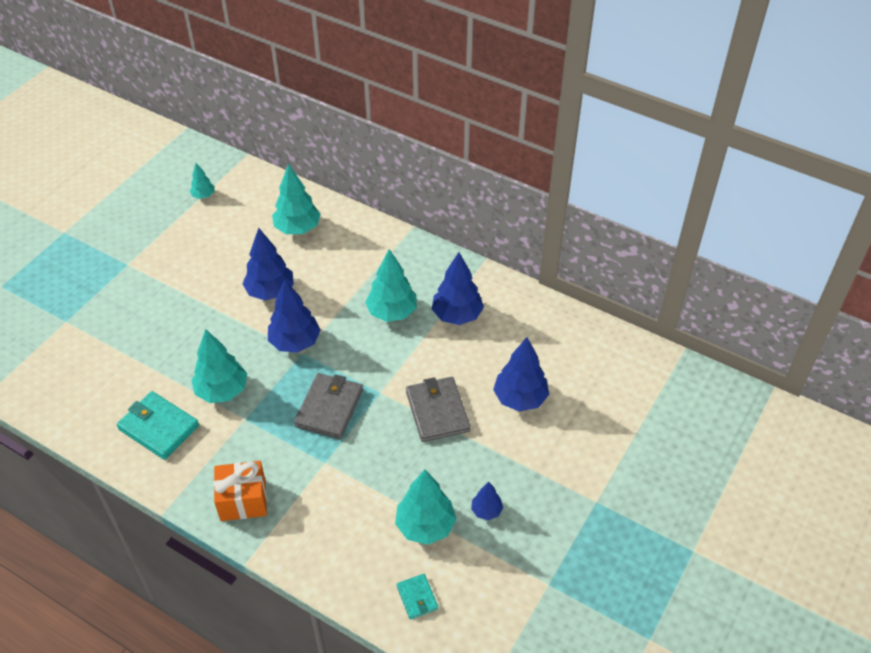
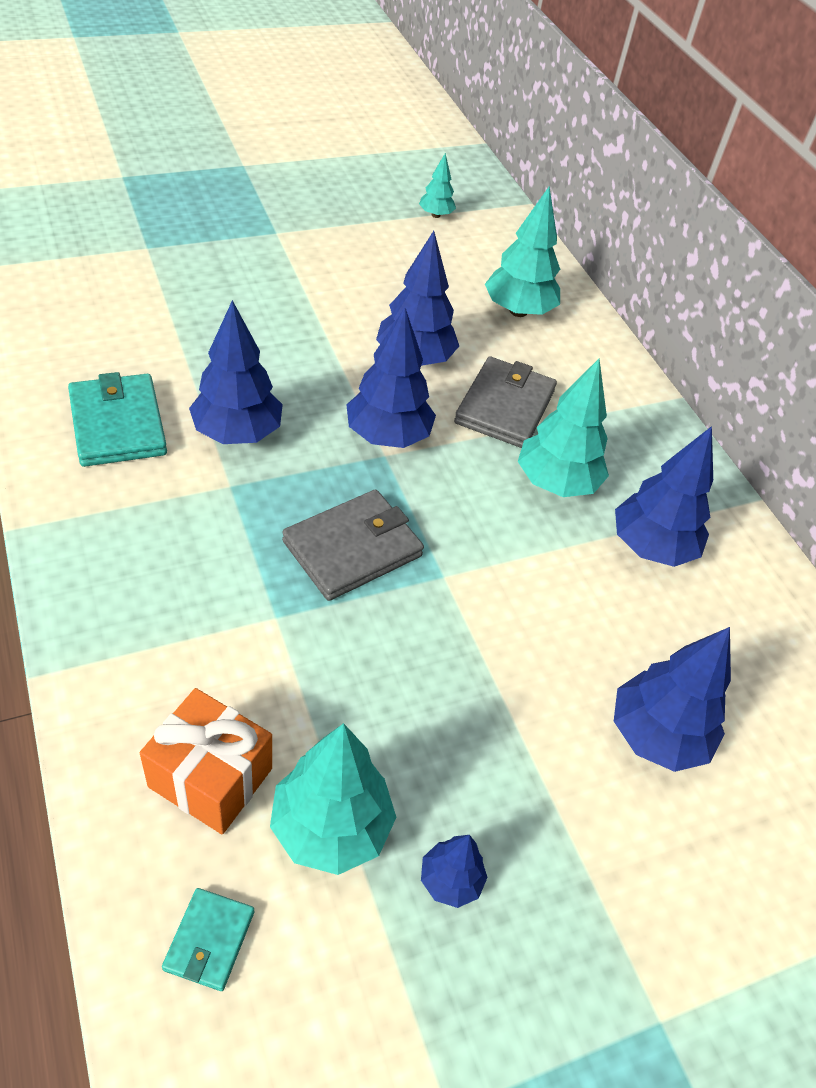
camera: 30 degrees right, 0 degrees up
(222, 391) = (237, 433): turquoise tree -> blue tree
(243, 500) = (119, 588): orange gift -> orange gift (210, 777)
(437, 411) = (505, 662): grey wallet -> grey wallet (505, 407)

